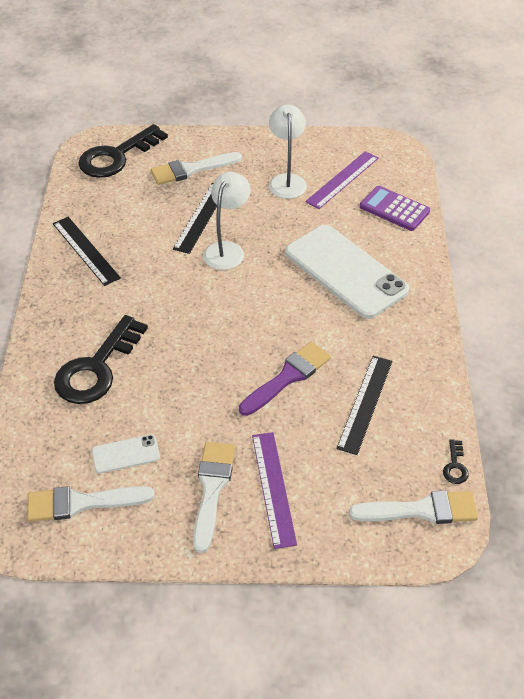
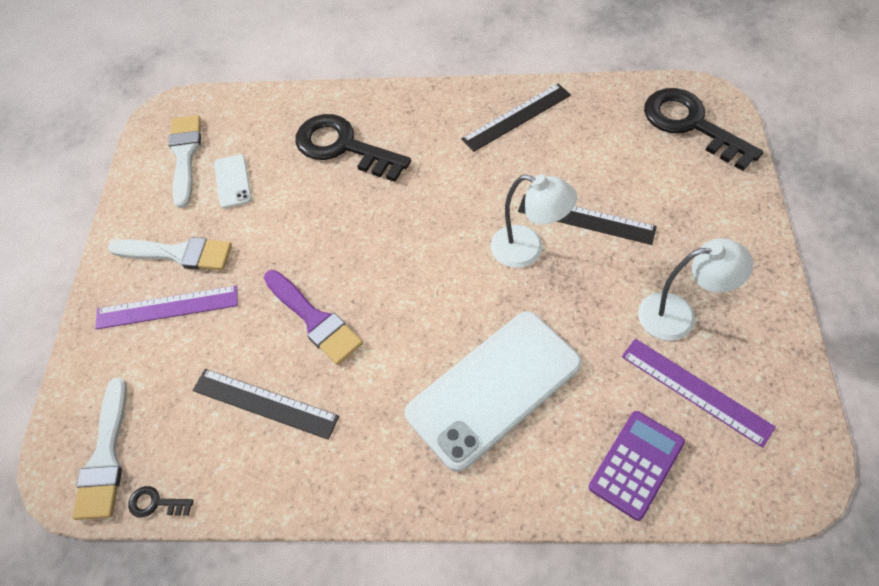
camera: 95 degrees right, 10 degrees up
(191, 169) = (681, 202): white brush -> none

